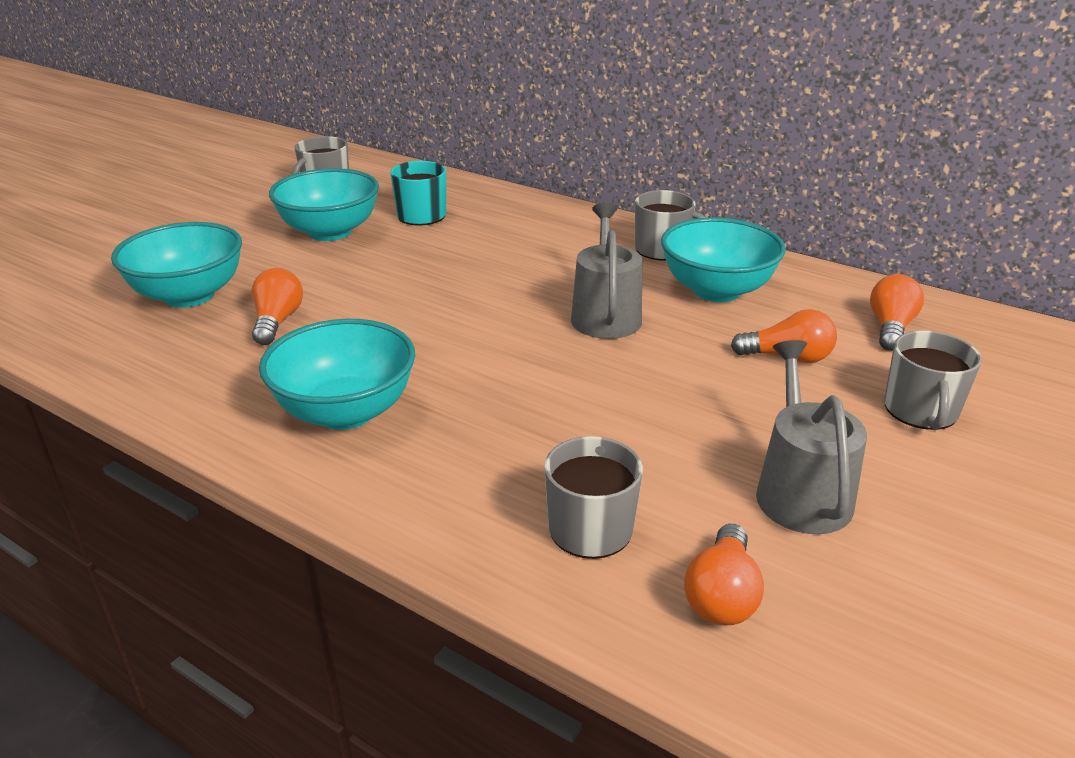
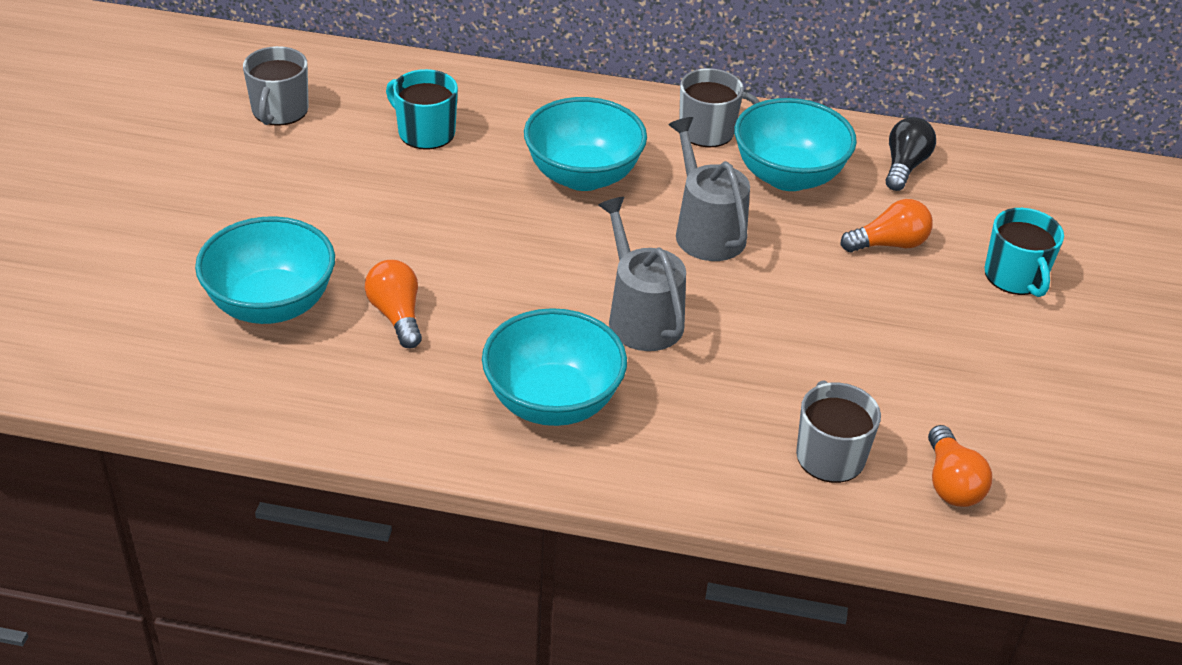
camera: 25 degrees left, 10 degrees up
(330, 232) = (344, 179): turquoise bowl -> turquoise bowl (583, 176)
(800, 491) = (962, 379): grey watering can -> grey watering can (641, 317)
(843, 303) = (904, 166): none -> black light bulb
(890, 328) = (956, 188): orange light bulb -> none
(921, 411) = (1015, 276): grey mug -> turquoise mug

